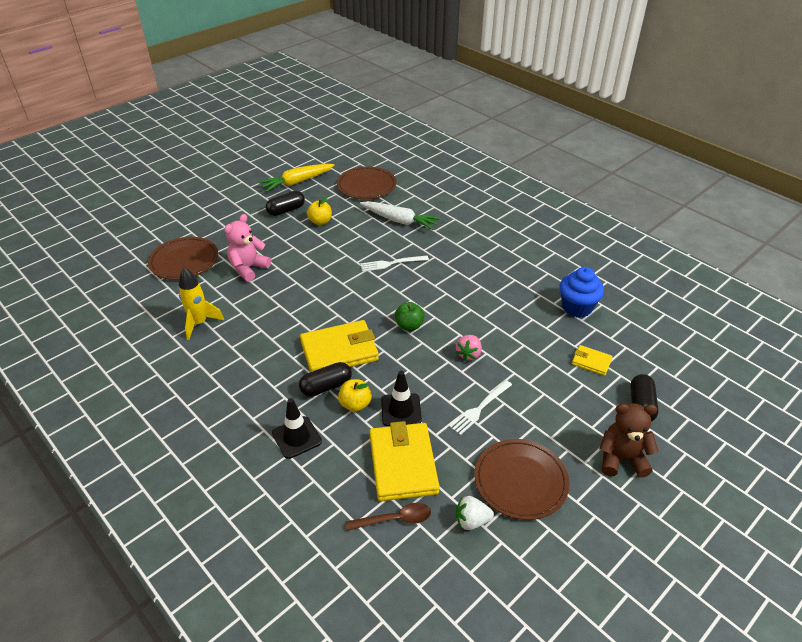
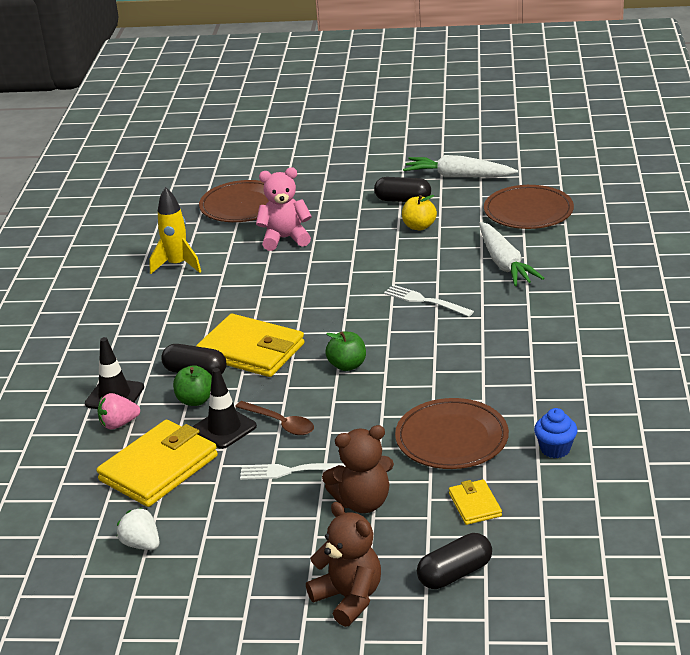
camera: 50 degrees right, 10 degrees down
(297, 182) = (458, 176): yellow carrot -> white carrot
(355, 404) = (195, 400): yellow apple -> green apple
(395, 519) = (90, 501): brown spoon -> brown spoon (280, 423)
(468, 354) = (361, 422): pink strawberry -> pink strawberry (119, 424)
(520, 481) = (229, 547): brown plate -> brown plate (451, 438)
(542, 399) = (362, 502): none -> brown teddy bear
(577, 307) = (555, 449): blue cupcake -> blue cupcake, size x0.63

